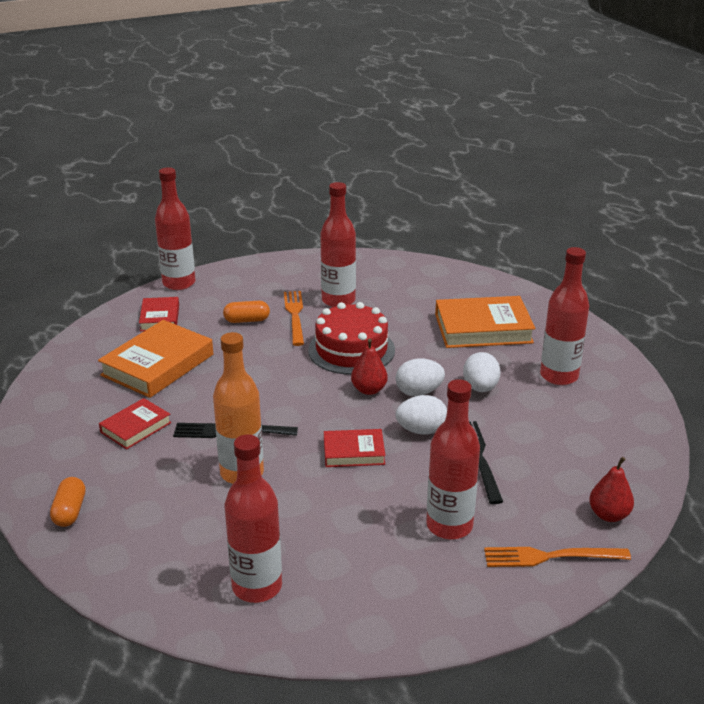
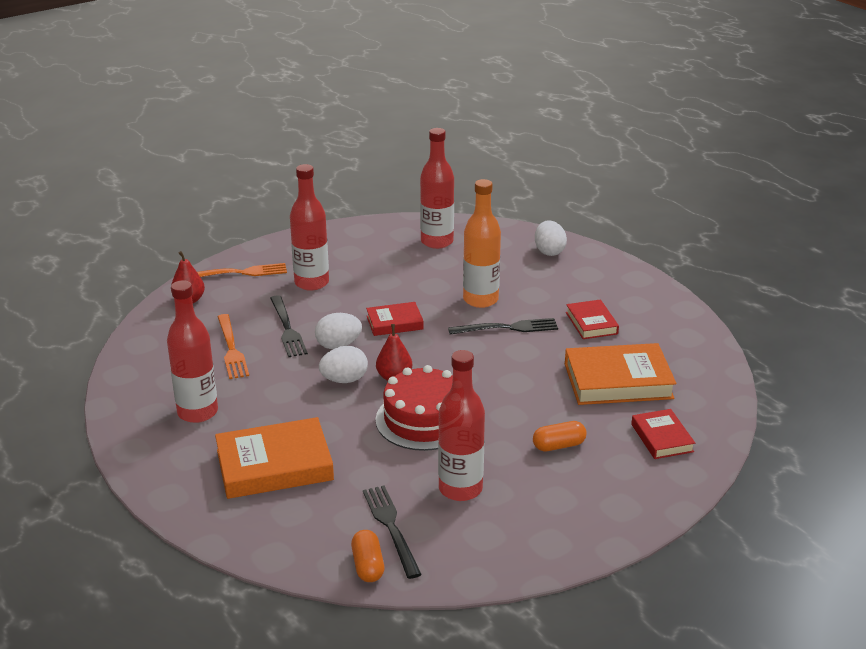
camera: 170 degrees right, 0 degrees up
(70, 511) = (592, 265): orange capsule -> orange capsule (367, 566)
(136, 427) = (591, 323): red book -> red book turned 45 degrees counterclockwise
(158, 365) = (618, 381): orange book -> orange book turned 60 degrees clockwise
(179, 283) = (680, 494): red bottle -> none
(295, 315) = (505, 459): orange fork -> orange fork (231, 349)
(396, 284) = (391, 527): none -> black fork
(480, 388) = (282, 391): white egg -> white egg (549, 251)

